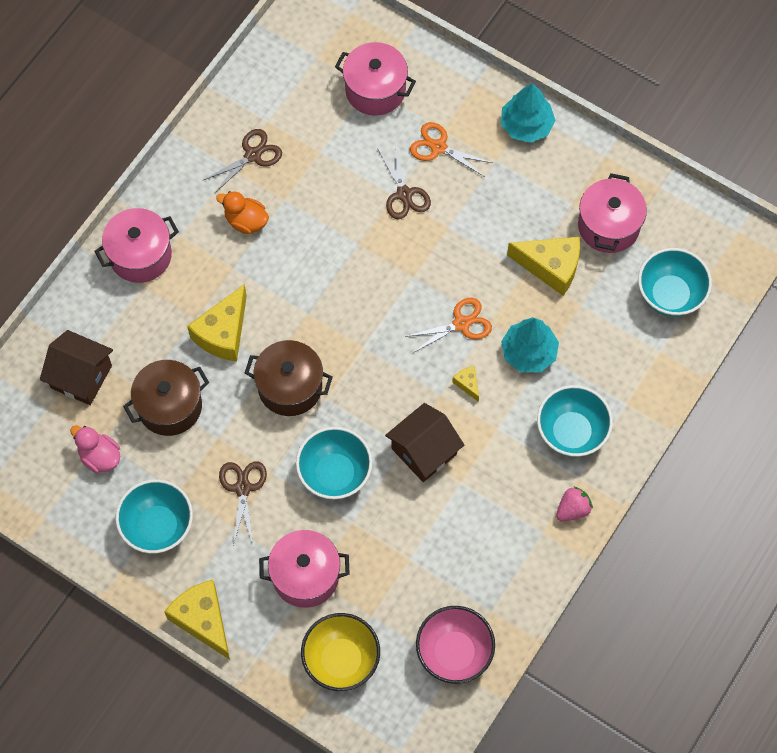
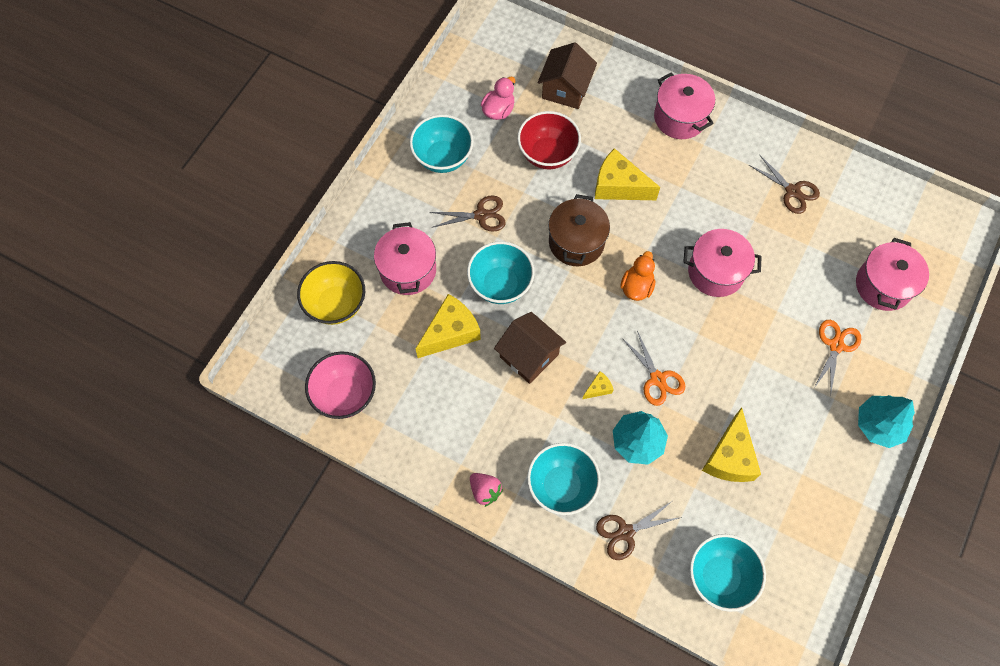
camera: 85 degrees right, 0 degrees up
(170, 406) = (547, 154): brown pot -> red bowl
(203, 620) = (366, 198): yellow cheese -> yellow cheese (451, 332)
(246, 221) = (727, 192): orange duck -> orange duck (636, 287)
(404, 194) = (780, 319): brown scissors -> brown scissors (625, 532)
(608, 226) = (785, 511): pink pot -> pink pot (716, 272)

